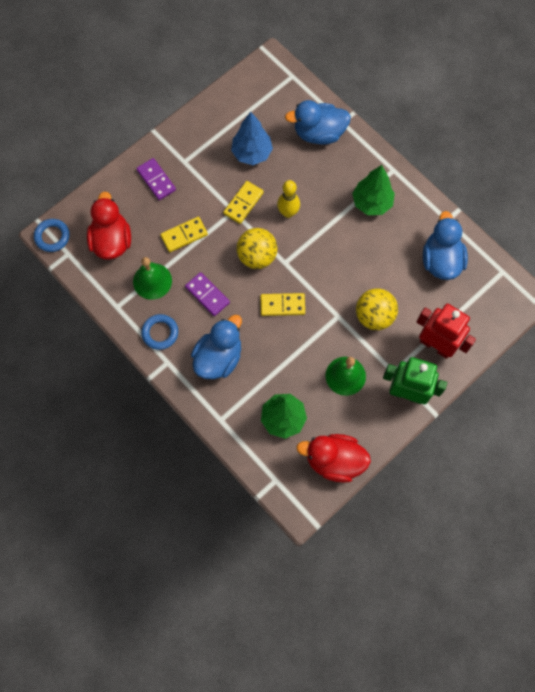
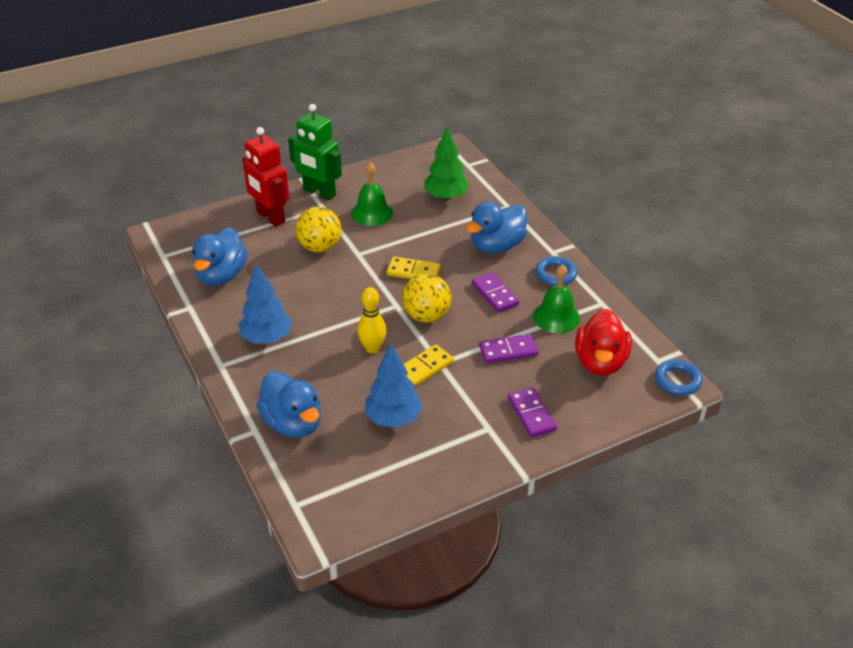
camera: 165 degrees left, 30 degrees down
(184, 235) = (508, 351): yellow domino -> purple domino
(319, 133) = (293, 423): blue duck -> blue duck turned 45 degrees clockwise
(334, 460) = (409, 166): red duck -> none
(371, 203) = (267, 338): green tree -> blue tree

